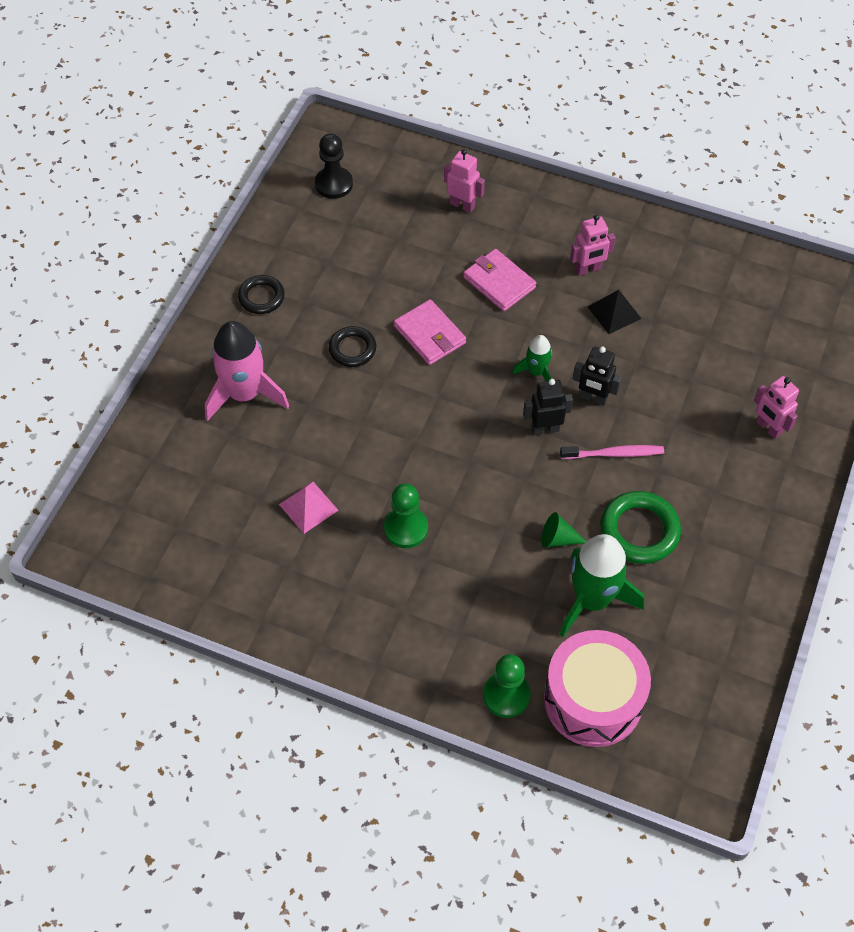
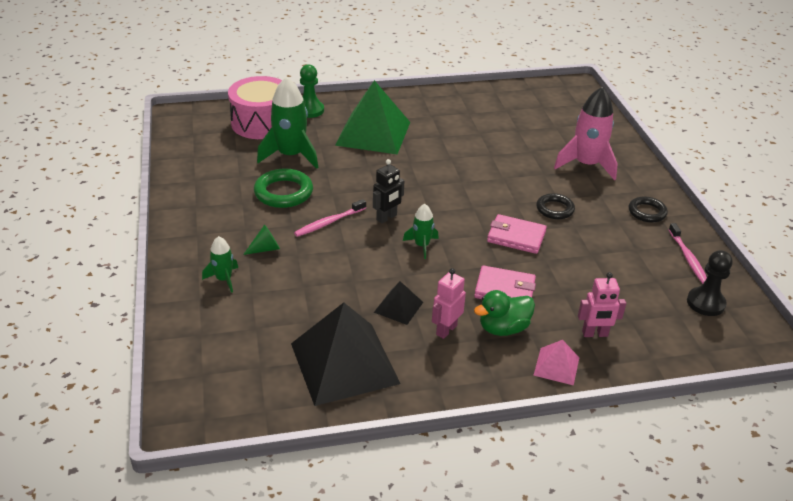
camera: 145 degrees right, 20 degrees down
(290, 230) = (688, 258): none -> pink toothbrush
(308, 507) = (487, 135): pink pyramid -> pink pyramid (556, 366)
(406, 528) = (425, 146): green pawn -> none
(453, 590) = (373, 133): none -> green pyramid
(536, 247) = (503, 328): none -> green duck
(558, 538) = (332, 172): green cone -> green cone (266, 249)
(593, 398) = (368, 246): black robot -> none
(700, 282) = (344, 363): none -> black pyramid
(768, 428) = (224, 279): pink robot -> green rocket

